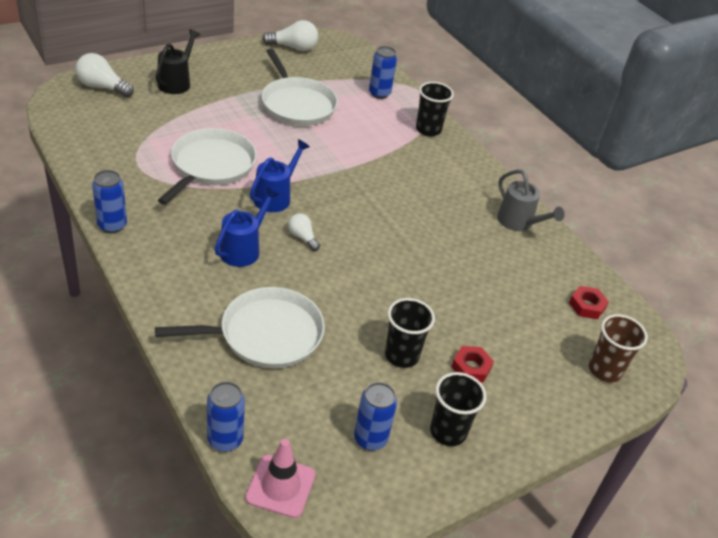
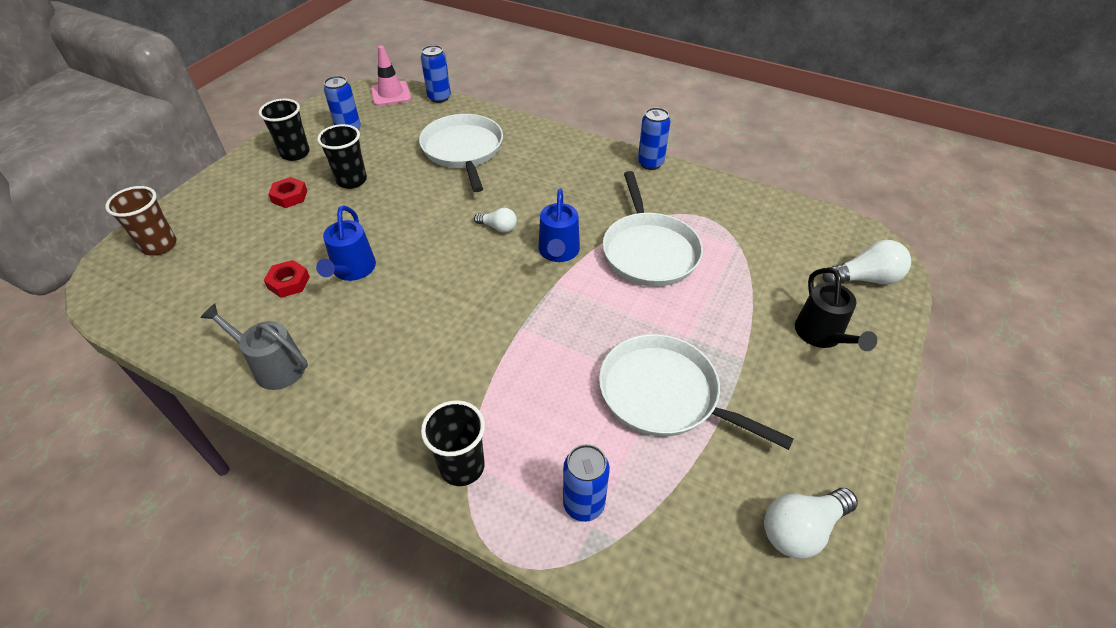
camera: 155 degrees right, 5 degrees up
(243, 249) = (537, 195): blue watering can -> blue watering can (352, 270)
(265, 334) = (463, 150): white pan -> white pan turned 120 degrees clockwise
(587, 306) = (176, 299): red nut -> red nut (289, 282)

